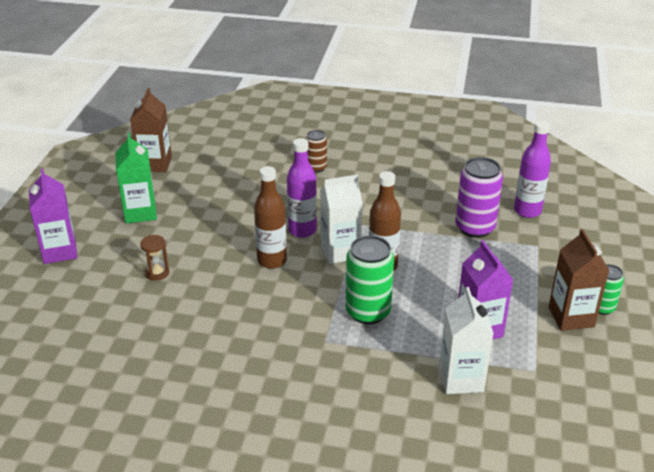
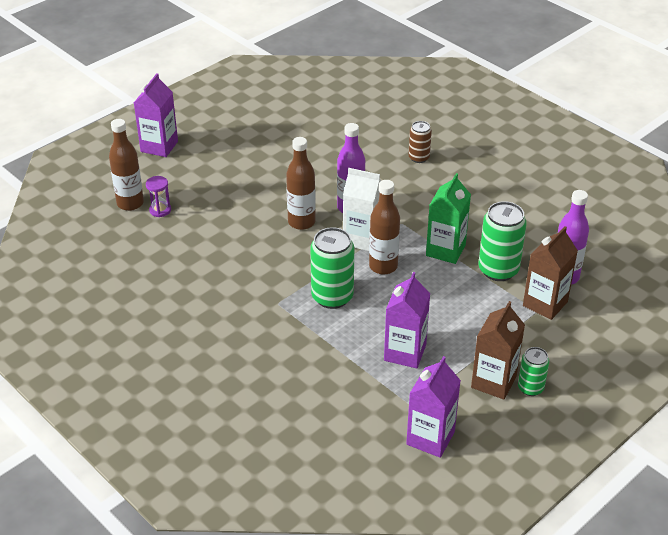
camera: 35 degrees right, 5 degrees up
(81, 316) = (130, 203): none -> brown bottle
(120, 309) = (160, 210): none -> purple hourglass
(140, 213) = (242, 139): green carton -> green carton (445, 250)
(155, 164) = (292, 101): brown carton -> brown carton (545, 304)
(157, 273) = (210, 194): brown hourglass -> none
(461, 379) = (347, 382): white carton -> none
(475, 228) = (498, 270): purple can -> green can
(578, 390) = (430, 438): none -> purple carton

